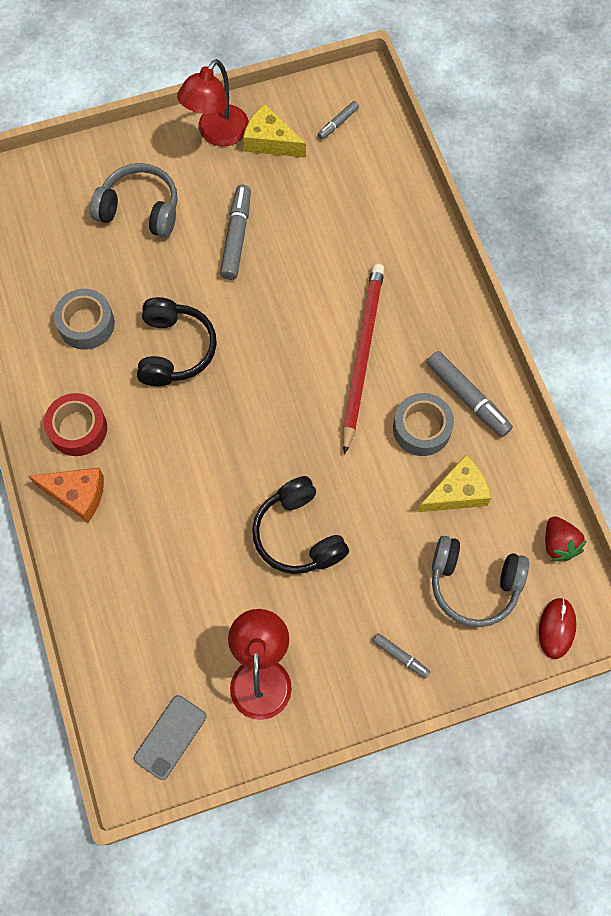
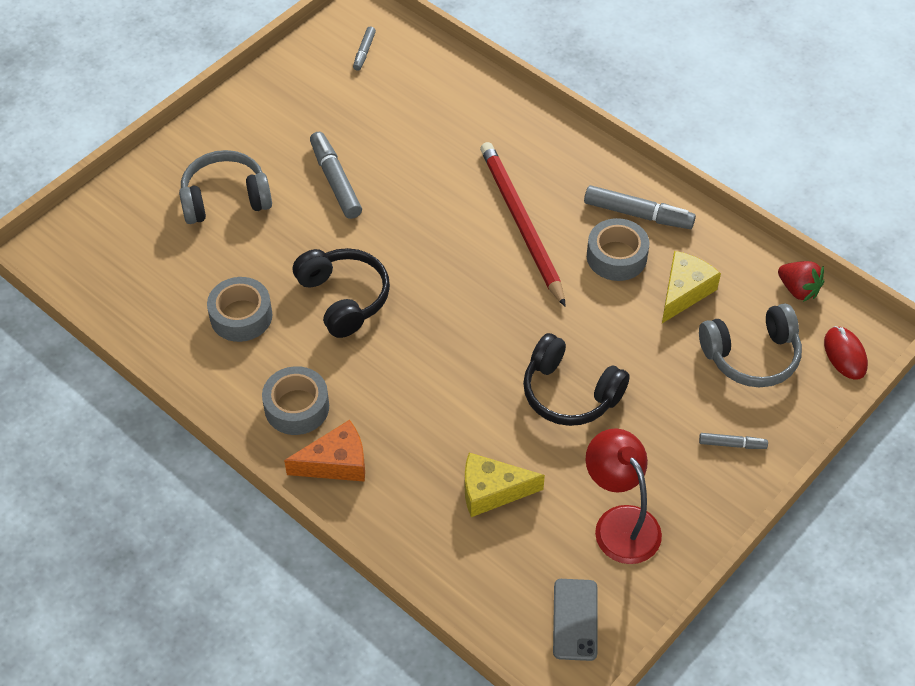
camera: 30 degrees left, 15 degrees down
(78, 429) = (297, 407): red tape -> grey tape
(217, 134) = (256, 106): red lamp -> none
(270, 141) = (311, 92): yellow cheese -> yellow cheese (492, 491)

